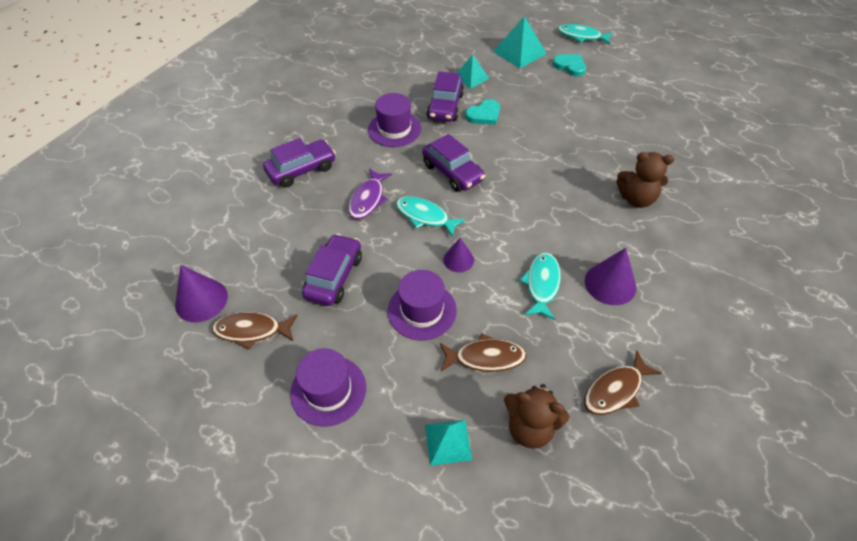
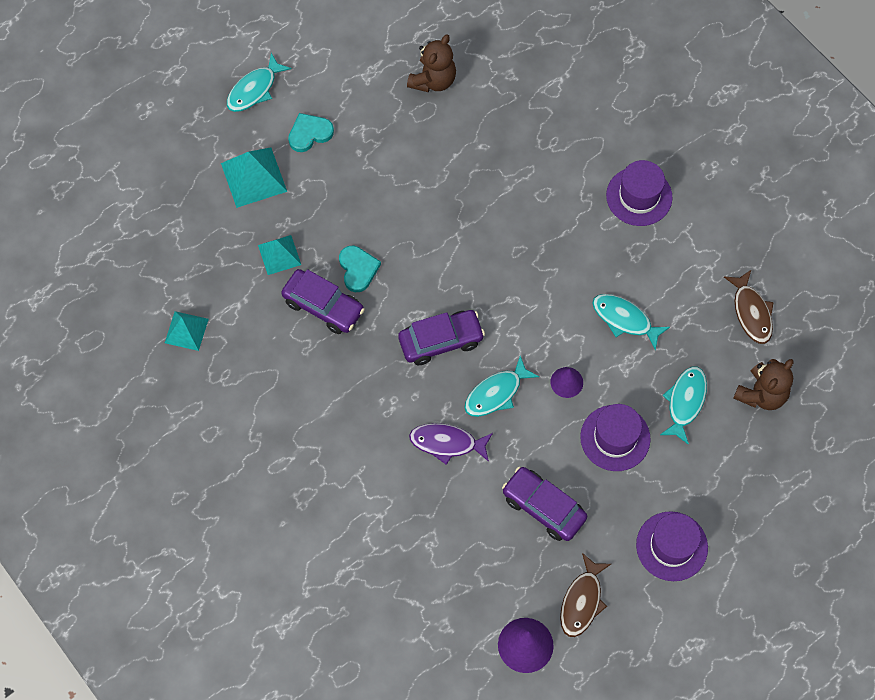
camera: 70 degrees left, 15 degrees up
(301, 170) = (368, 502): purple car -> none
(368, 199) = (447, 443): purple fish -> purple fish turned 150 degrees clockwise
(394, 129) = (340, 378): purple hat -> purple hat (639, 196)
(448, 442) = (752, 463): turquoise pyramid -> turquoise pyramid (186, 330)
(485, 357) = (685, 402): brown fish -> turquoise fish
(610, 284) = (646, 260): purple cone -> none
(636, 199) = (553, 180): brown teddy bear -> brown teddy bear (433, 80)

